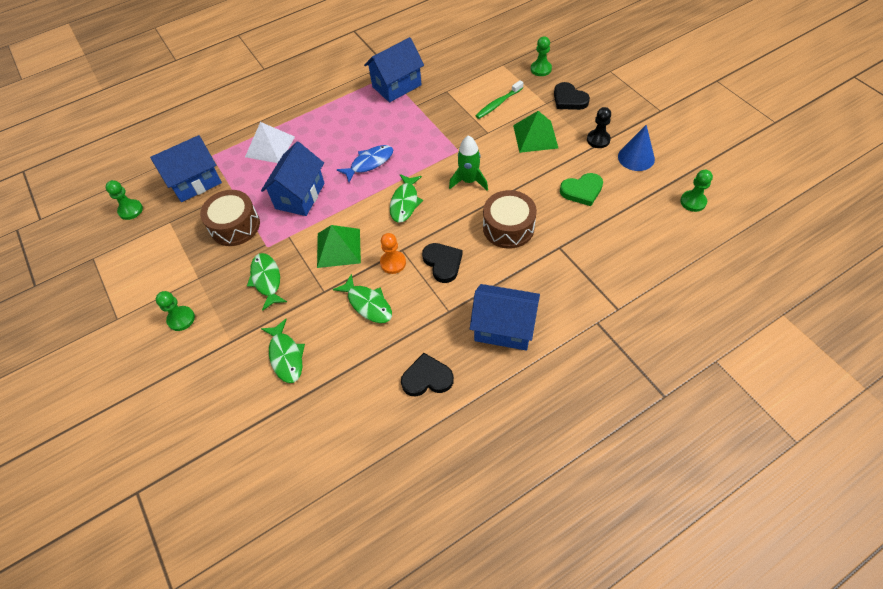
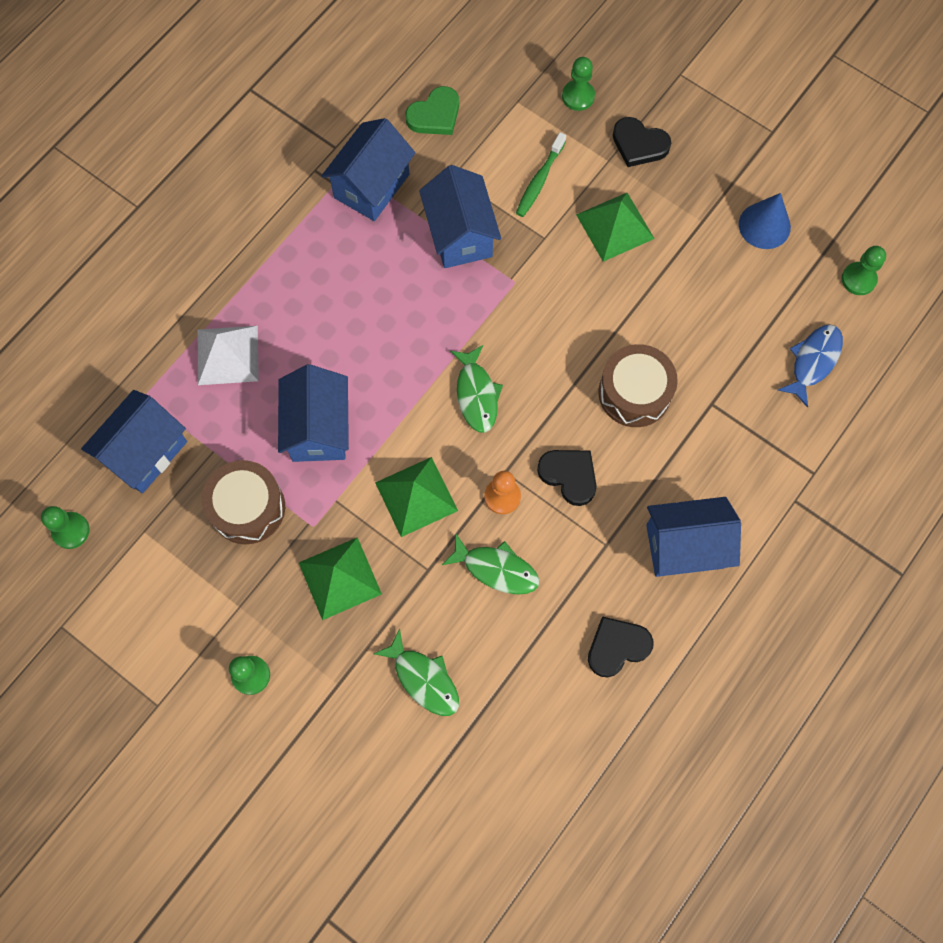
camera: 25 degrees left, 15 degrees up
(267, 280) = (340, 578): green fish -> green pyramid
(369, 163) = (394, 341): blue fish -> blue fish (813, 361)
(436, 120) = (460, 235): none -> blue house
(469, 181) = (551, 331): green rocket -> none
(582, 191) = (710, 303): green heart -> green heart (435, 115)
(598, 140) = (704, 208): black pawn -> none

